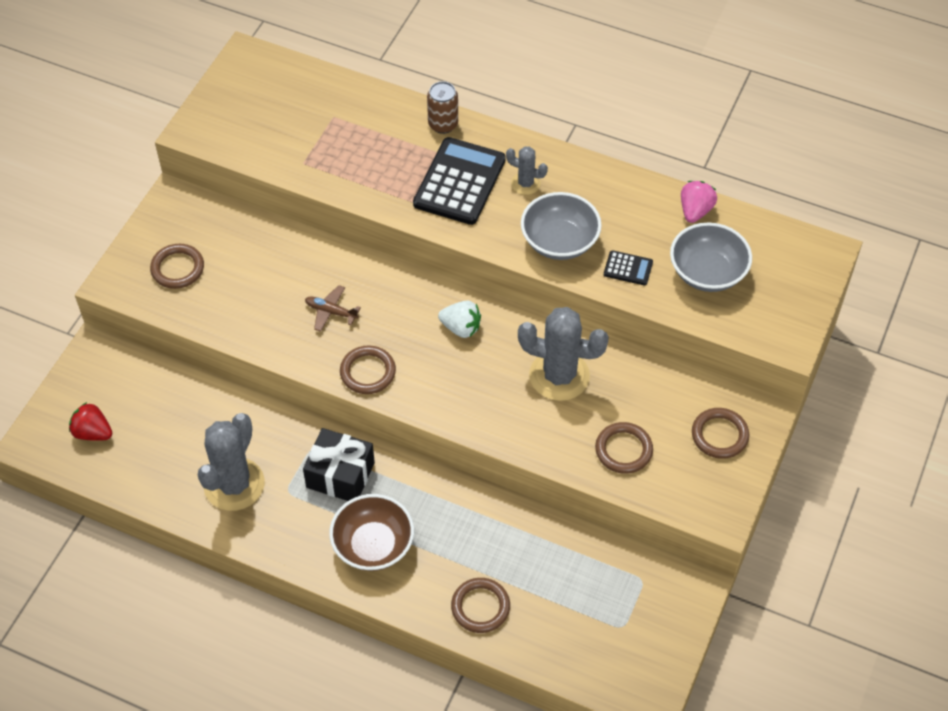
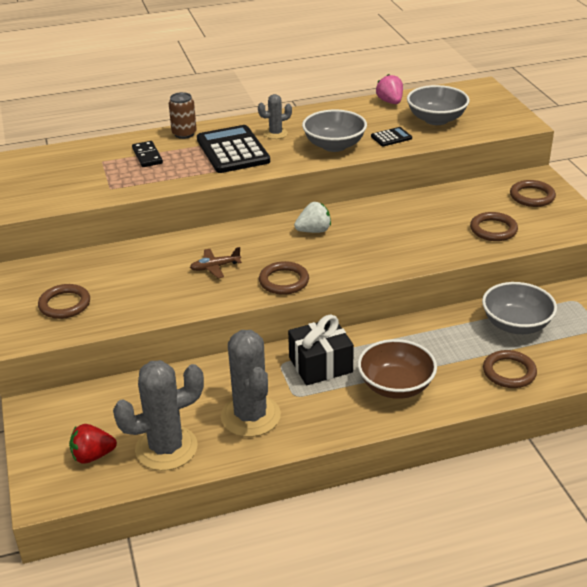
camera: 40 degrees left, 20 degrees down
(377, 136) = (147, 156): none -> black domino
(552, 563) = (516, 324): none -> grey bowl
(559, 376) = (406, 220): grey cactus -> grey cactus (166, 448)

